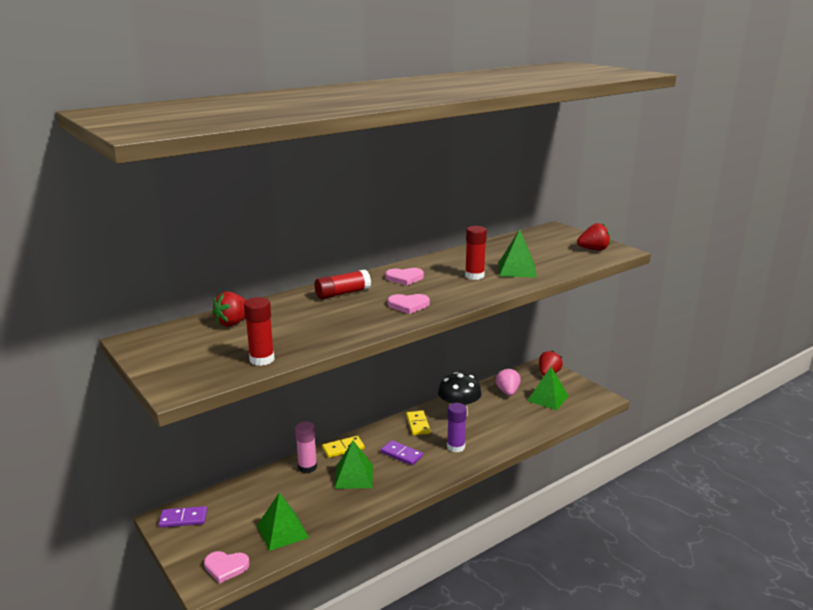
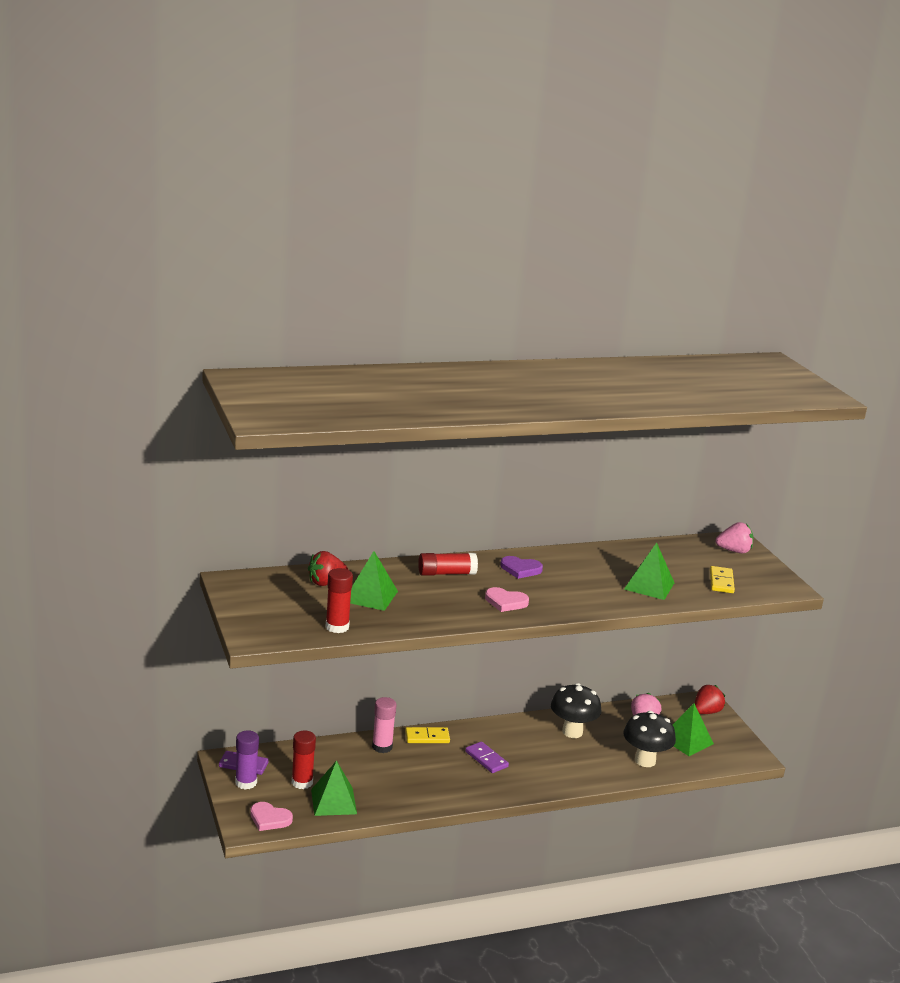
camera: 15 degrees right, 0 degrees up
(354, 476) = (426, 768): green pyramid -> green pyramid (370, 596)
(404, 278) = (520, 569): pink heart -> purple heart
(418, 424) = (520, 732): yellow domino -> yellow domino (721, 582)
(456, 447) = (549, 766): purple glue stick -> purple glue stick (246, 782)
(474, 276) = (597, 583): red glue stick -> red glue stick (302, 782)
(526, 422) = (645, 761): none -> black mushroom
(559, 235) = (734, 551): none -> pink strawberry
(593, 249) = (758, 579): red strawberry -> none

